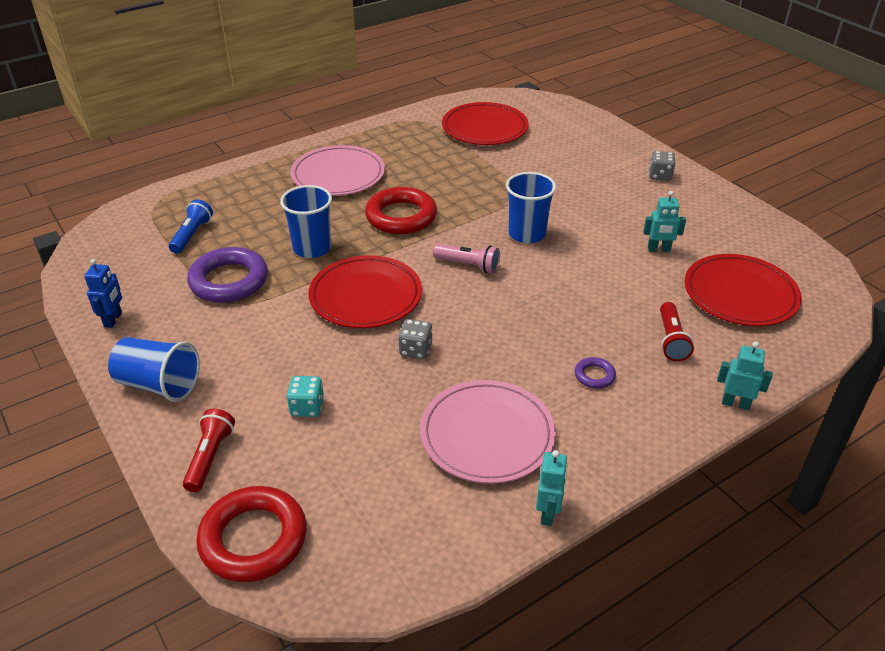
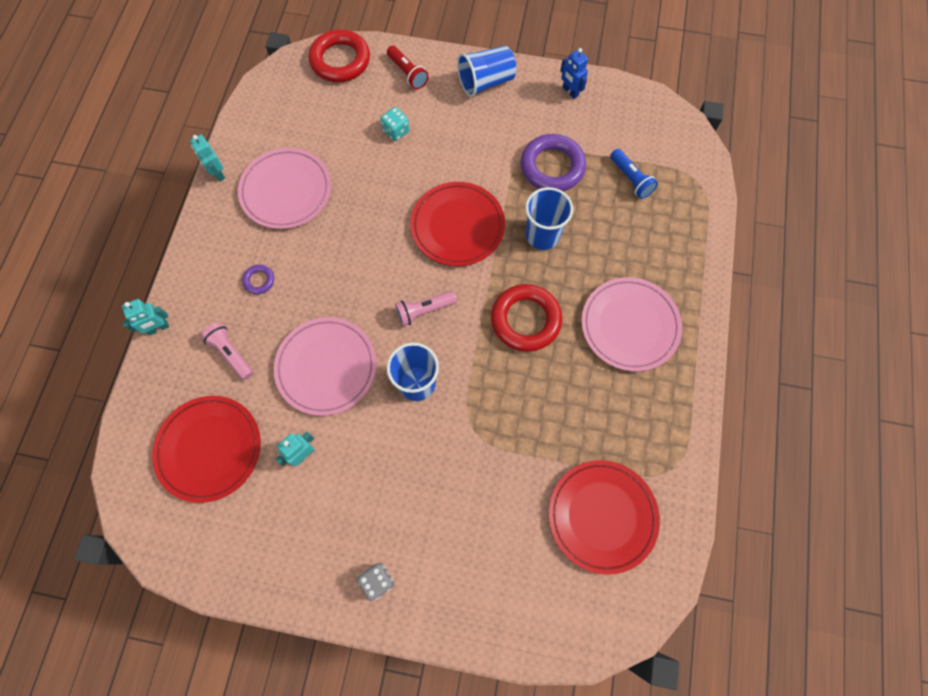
camera: 135 degrees right, 30 degrees up
(415, 350) = (381, 212): grey dice -> none
(590, 282) = (326, 367): none -> pink plate
(671, 340) = (231, 353): red flashlight -> pink flashlight

